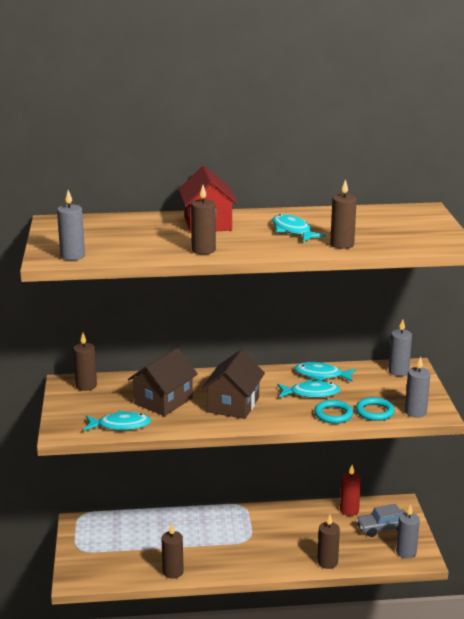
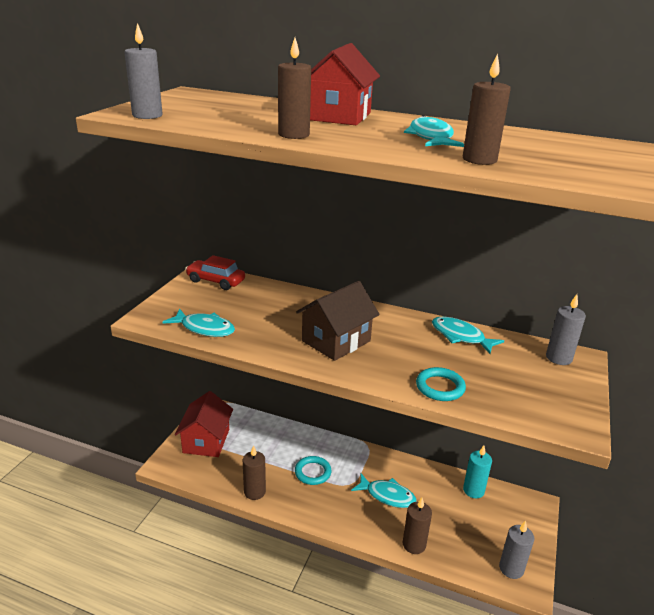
camera: 25 degrees right, 5 degrees up
(86, 386) = (215, 281): brown candle -> red car
(95, 549) = (206, 441): none -> red house
(163, 401) = (270, 316): brown house -> none
(311, 393) = (433, 354): turquoise fish -> turquoise fish (387, 495)
(349, 510) = (473, 490): red candle -> turquoise candle
(374, 412) = (494, 400): turquoise ring -> turquoise ring (312, 472)
(382, 528) = (499, 526): grey car -> none
(415, 412) = (549, 417): grey candle -> none

